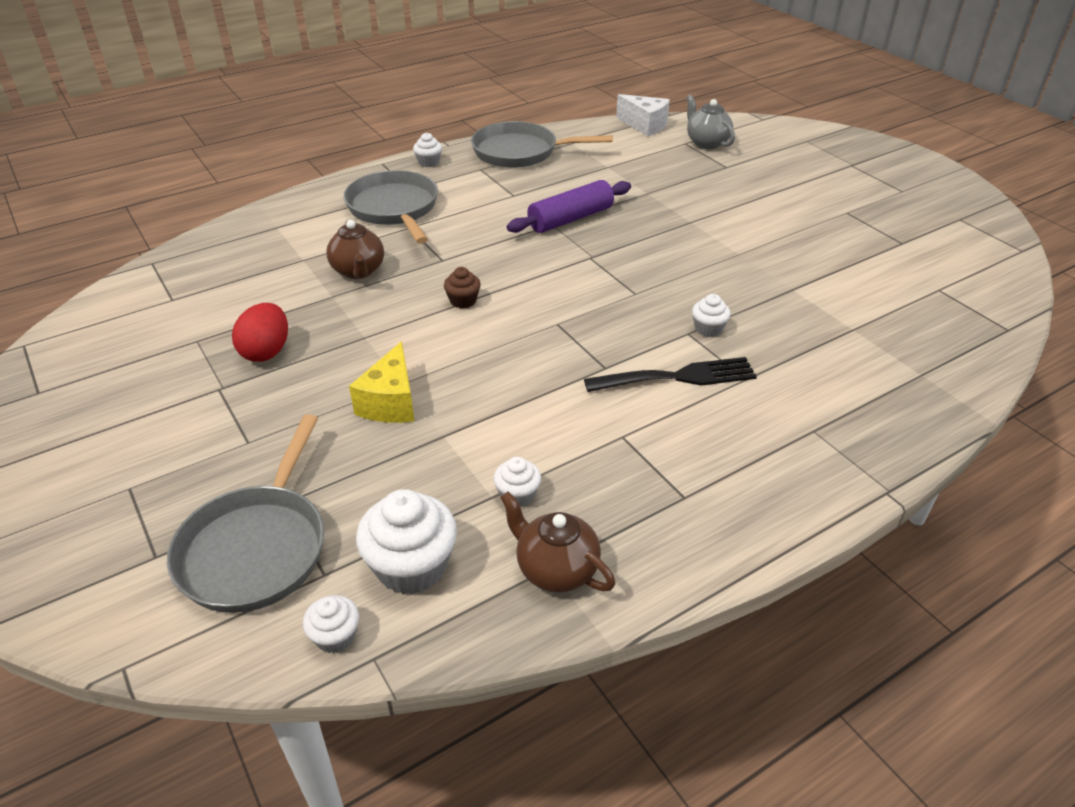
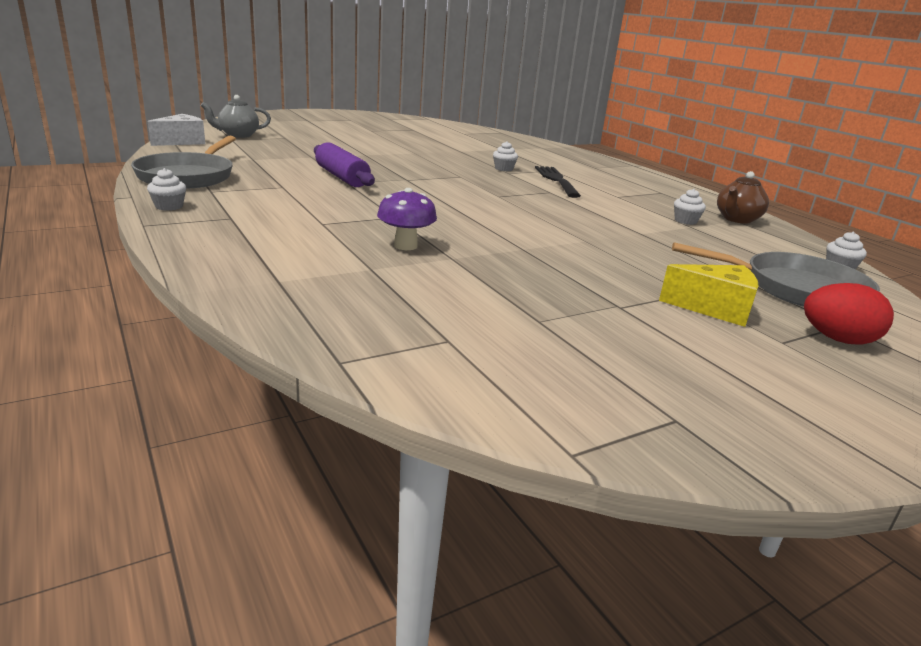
camera: 90 degrees left, 15 degrees down
(266, 351) = (553, 286): red egg -> red egg (837, 339)
(358, 271) = (405, 246): brown teapot -> purple mushroom
(390, 402) = (611, 244): yellow cheese -> yellow cheese (714, 309)
(394, 209) = (276, 226): grey pan -> none
(411, 567) = (767, 248): white cupcake -> none
(463, 301) = (466, 215): brown cupcake -> none

